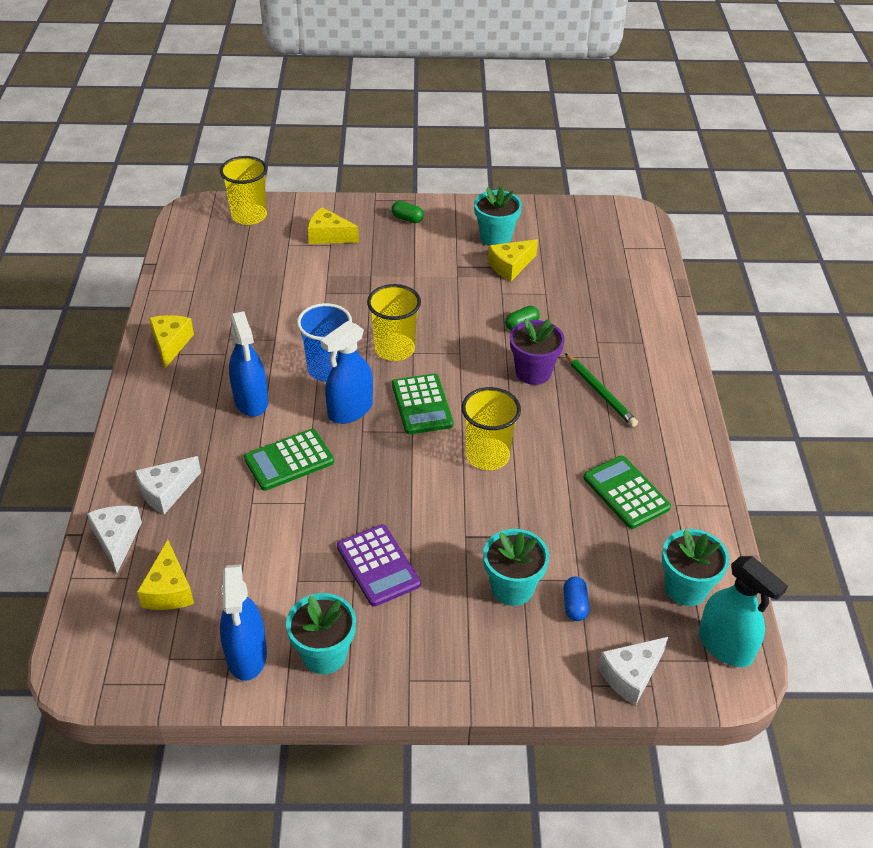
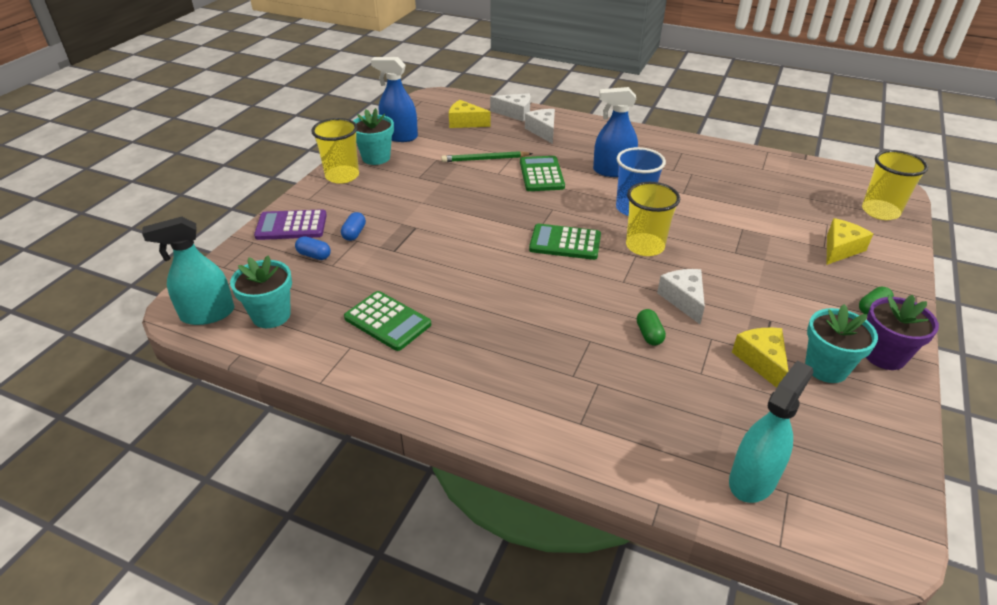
camera: 115 degrees right, 5 degrees down
(170, 344) = (694, 151): yellow cheese -> none
(350, 410) = (578, 208): blue spray bottle -> none
(378, 566) = (422, 187): purple calculator -> purple calculator (291, 226)
(487, 455) = (485, 259): yellow cup -> yellow cup (342, 176)
(512, 588) = (354, 233): turquoise flower pot -> blue capsule
(533, 372) = (572, 318): purple flower pot -> purple flower pot (884, 355)
(600, 392) = (519, 354): green pencil -> green pencil (485, 159)
(626, 261) = (753, 479): none -> turquoise spray bottle
(626, 492) = (387, 321): green calculator -> green calculator turned 45 degrees clockwise
(631, 675) = (239, 260): white cheese -> white cheese (683, 299)

